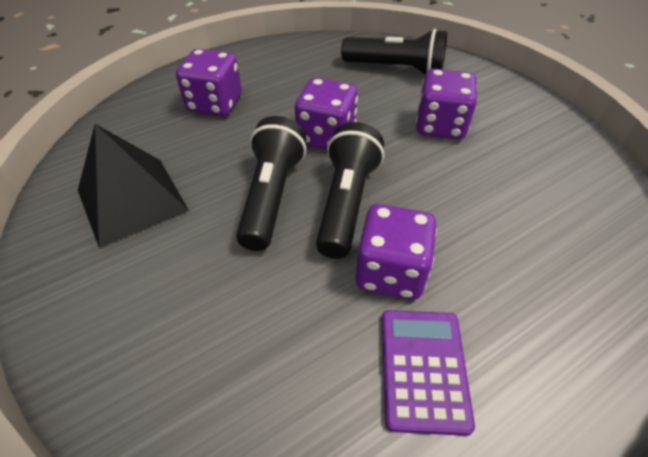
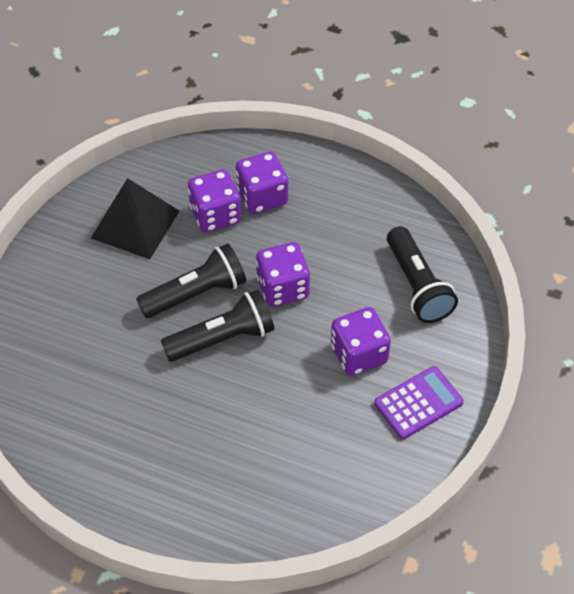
camera: 55 degrees right, 5 degrees up
(391, 272) = (181, 393): purple dice -> purple dice (215, 215)
(423, 369) = (124, 441): purple calculator -> purple calculator (418, 403)

